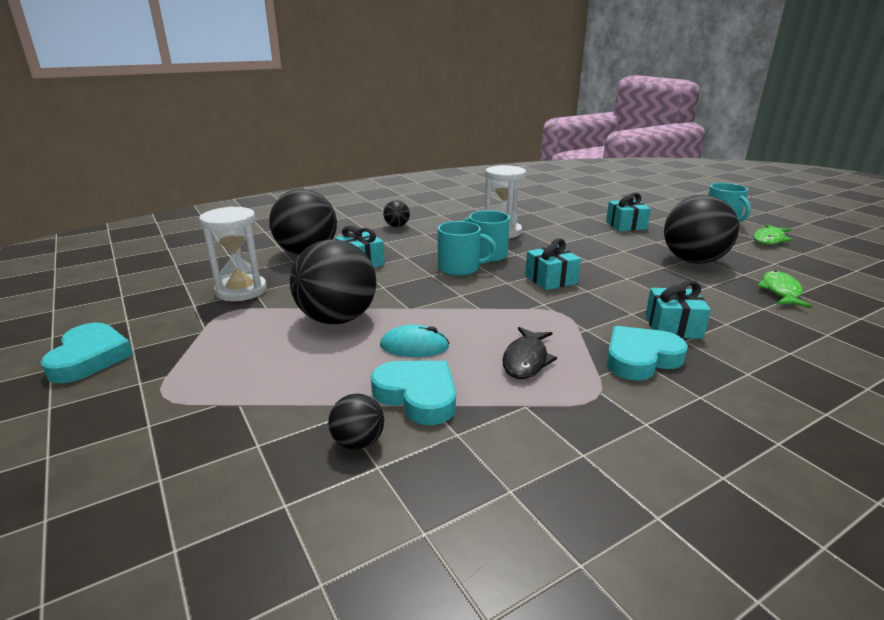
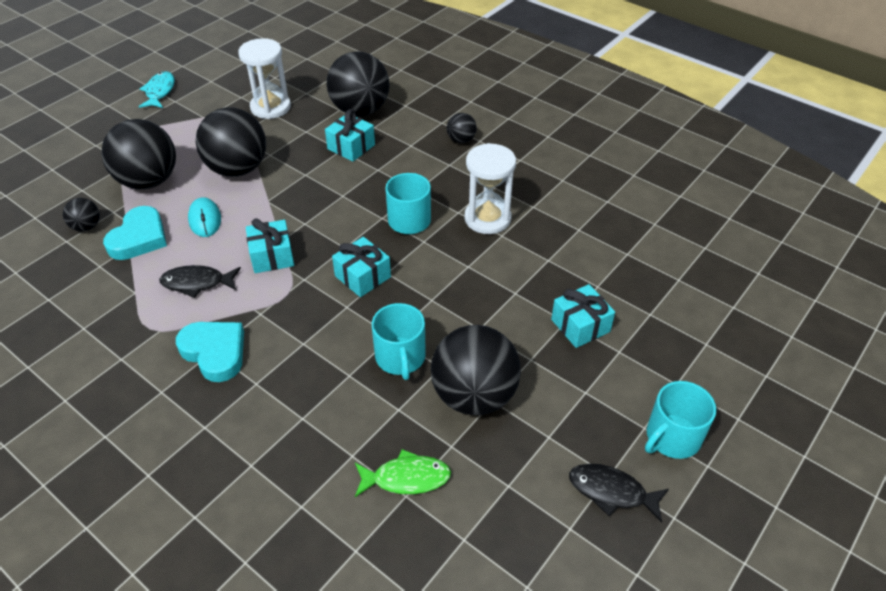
camera: 70 degrees right, 20 degrees up
(89, 358) = (160, 91): turquoise heart -> turquoise fish
(299, 380) = (148, 181): none -> black ball
(460, 268) = (365, 209): turquoise mug -> turquoise mug (400, 357)
(673, 327) = (282, 375): turquoise gift -> turquoise gift (272, 256)
(769, 240) = (611, 492): green fish -> black fish

